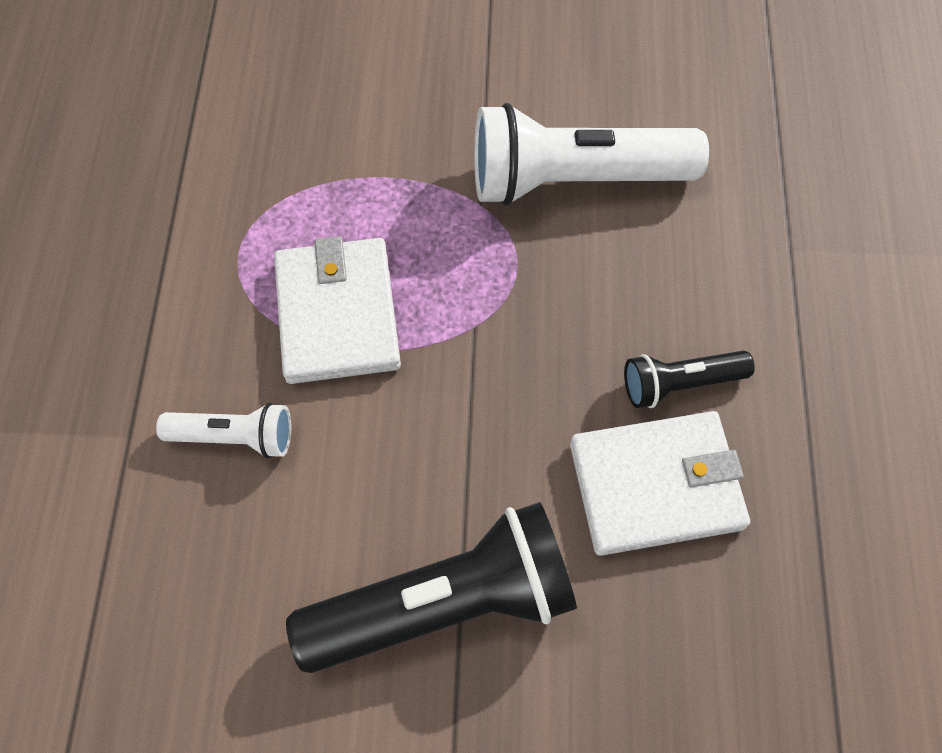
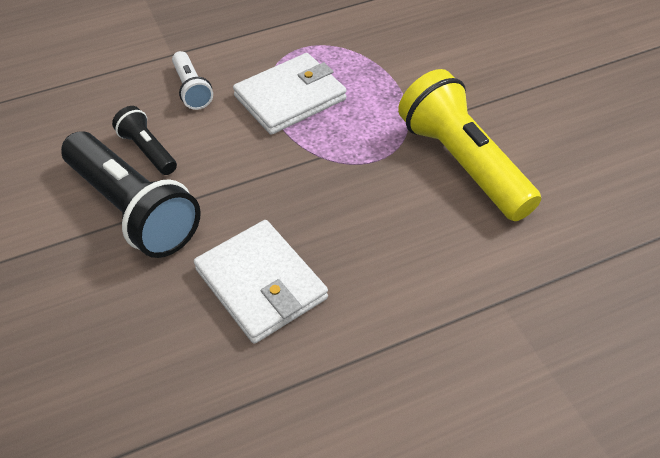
camera: 65 degrees right, 15 degrees down
(573, 179) = (462, 163): white flashlight -> yellow flashlight
(679, 384) = (344, 271): black flashlight -> black flashlight (148, 150)

